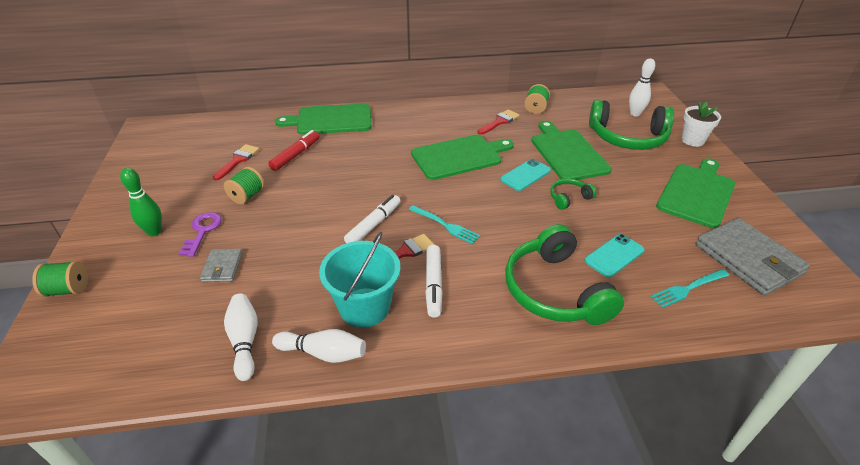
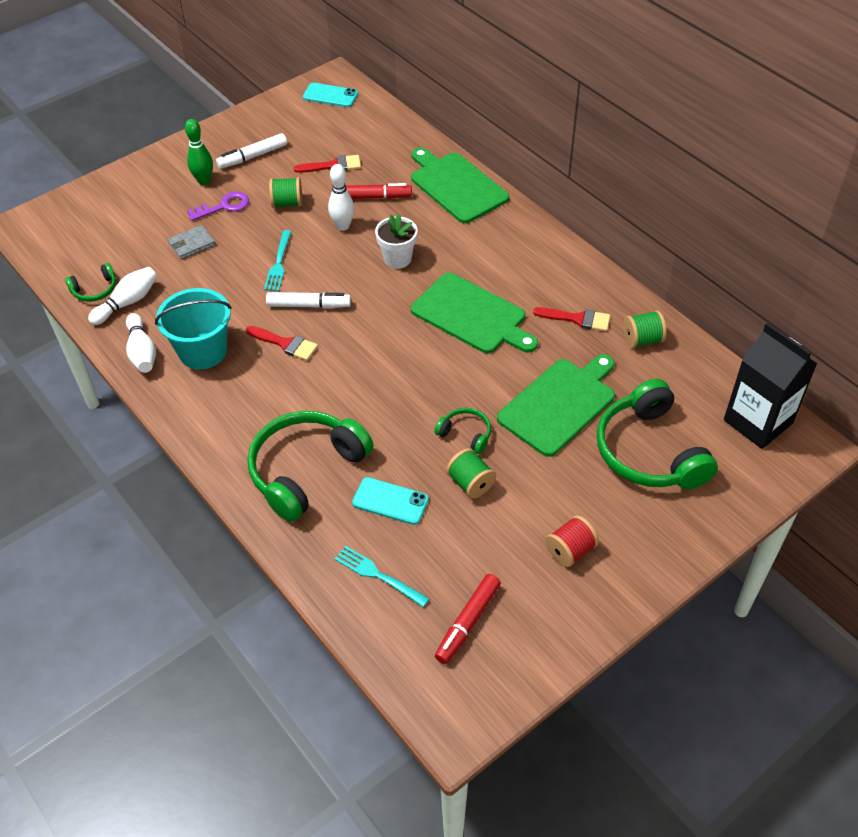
camera: 60 degrees right, 10 degrees up
(68, 289) = (117, 181): green spool -> green spool (470, 483)
(197, 362) = (95, 290): none -> green headphones
(433, 285) = (257, 382): white marker -> white marker (252, 156)
(445, 225) = (344, 355): turquoise fork -> turquoise fork (278, 263)
(525, 175) = (480, 383): turquoise phone -> turquoise phone (330, 95)
(625, 99) = (758, 422): none -> black carton
(635, 114) = (724, 443): white bowling pin -> white bowling pin (343, 226)
(692, 140) = (704, 522): white flower pot -> white flower pot (397, 259)
(696, 193) = (570, 550): green cutting board -> red spool
(748, 259) = (467, 622): grey wallet -> red marker

